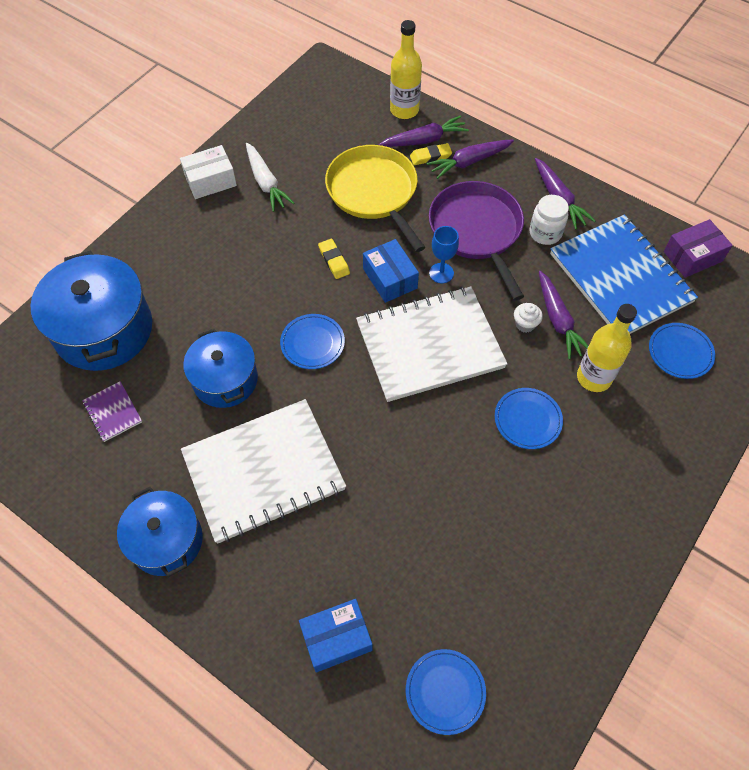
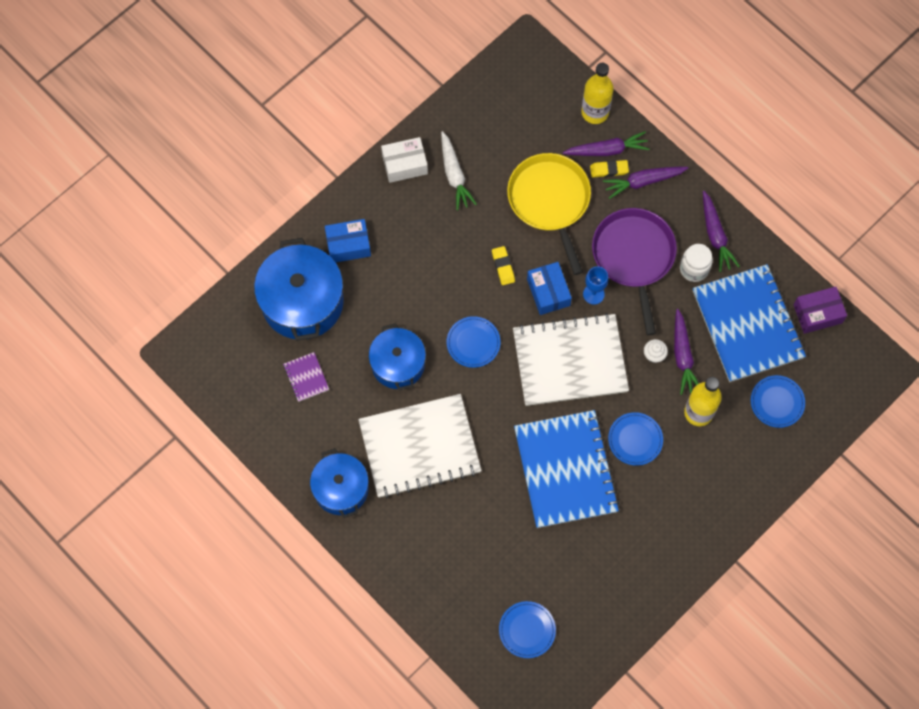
camera: 10 degrees right, 10 degrees up
(336, 638) = (456, 581): blue box -> blue box (348, 245)
(451, 469) = (565, 470): none -> blue notebook

